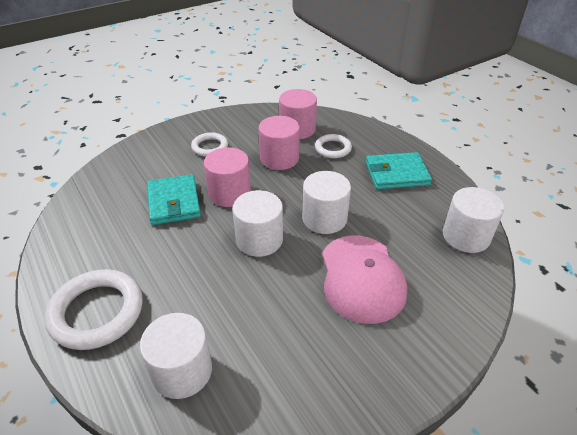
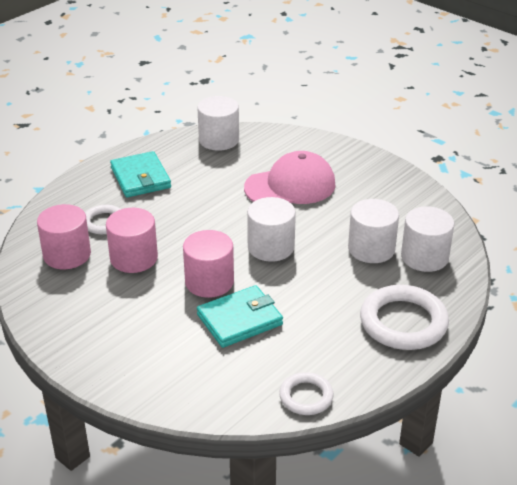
camera: 105 degrees left, 5 degrees down
(210, 147) = (123, 320): white ring -> white ring (306, 396)
(324, 218) = (225, 213): white cylinder -> white cylinder (371, 249)

